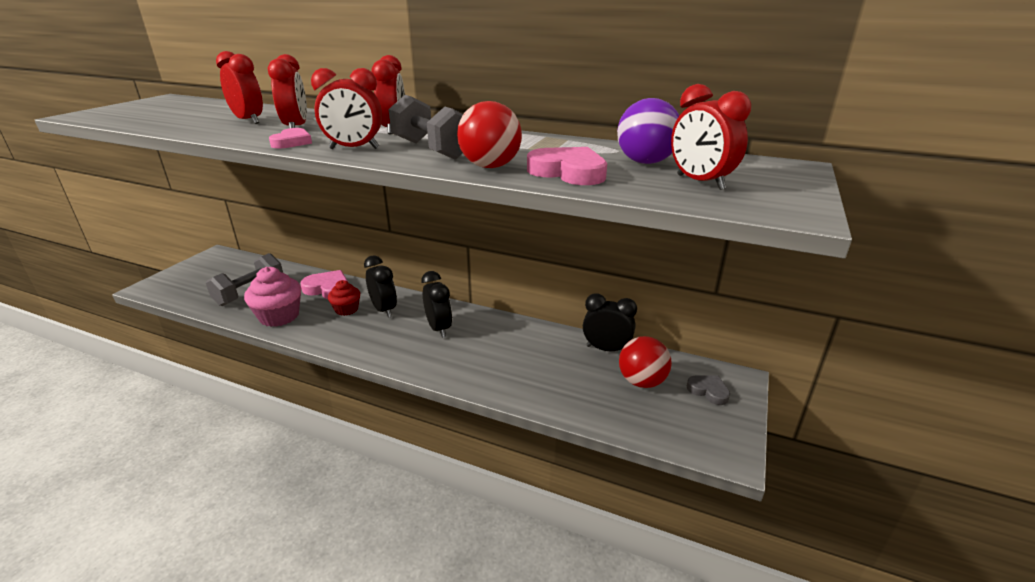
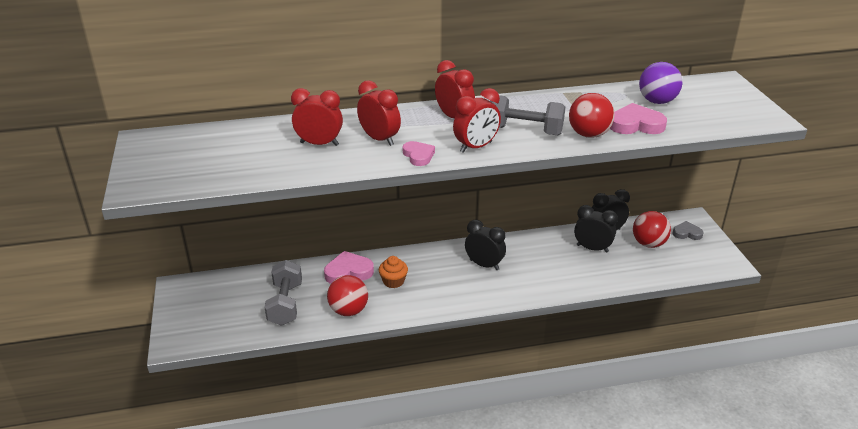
camera: 35 degrees left, 5 degrees up
(279, 316) = (348, 310): pink cupcake -> red ball
(346, 309) = (393, 281): red cupcake -> orange cupcake
(384, 310) = (423, 269): black clock -> black clock (592, 248)
(700, 182) = (706, 110): red clock -> none

